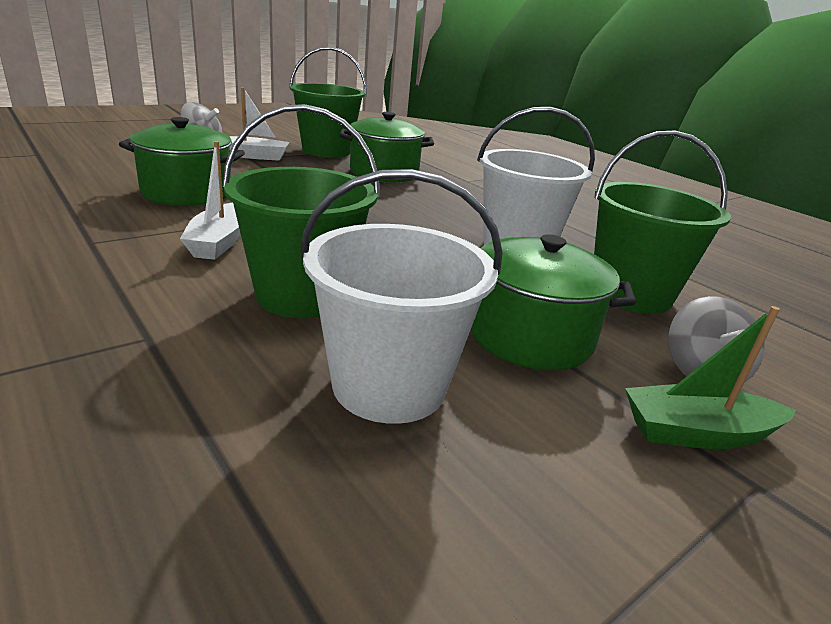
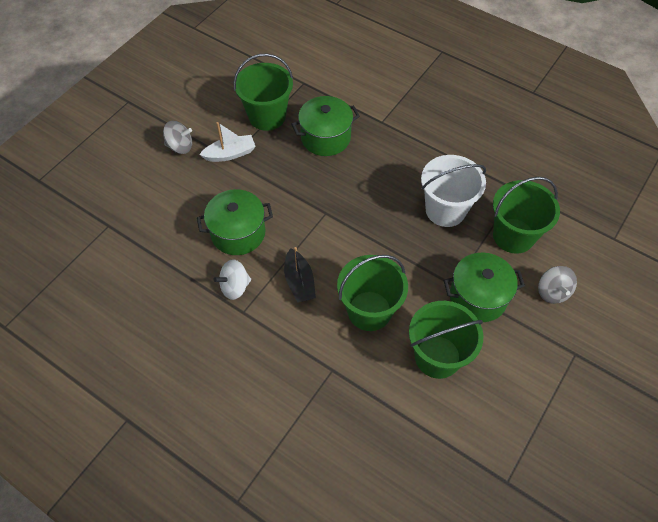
camera: 15 degrees left, 30 degrees up
(115, 222) = (235, 287): none -> white spinning top
(219, 242) = (299, 282): white boat -> black boat
(389, 385) = (437, 357): white bucket -> green bucket
(697, 433) = (553, 334): green boat -> none

